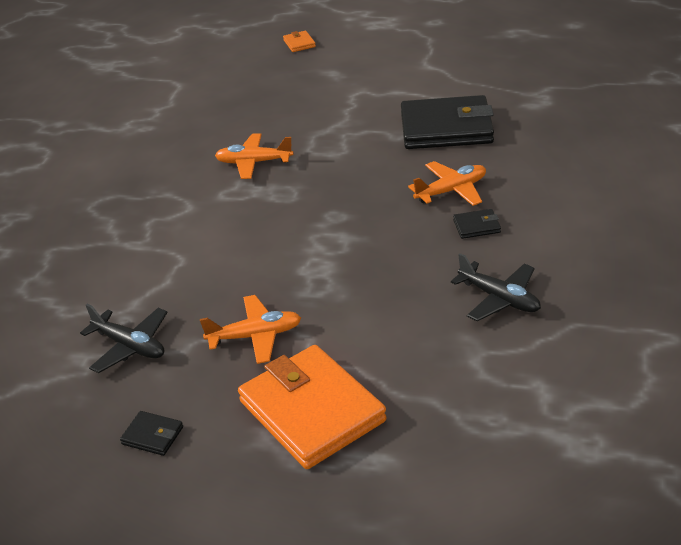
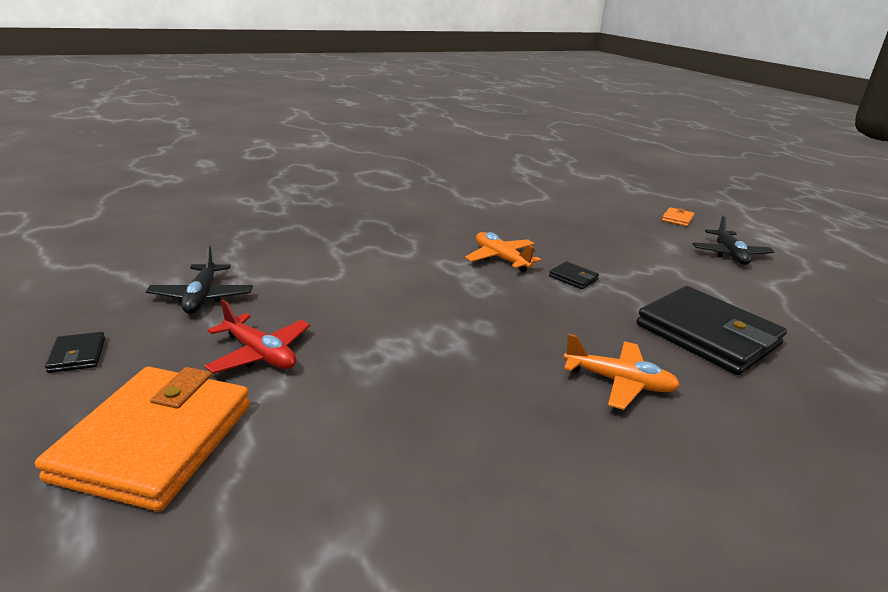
camera: 45 degrees right, 10 degrees down
(255, 336) = (260, 354): orange plane -> red plane
(476, 226) = (587, 429): black wallet -> black wallet (573, 278)
(499, 298) = (477, 515): black plane -> black plane (730, 254)

